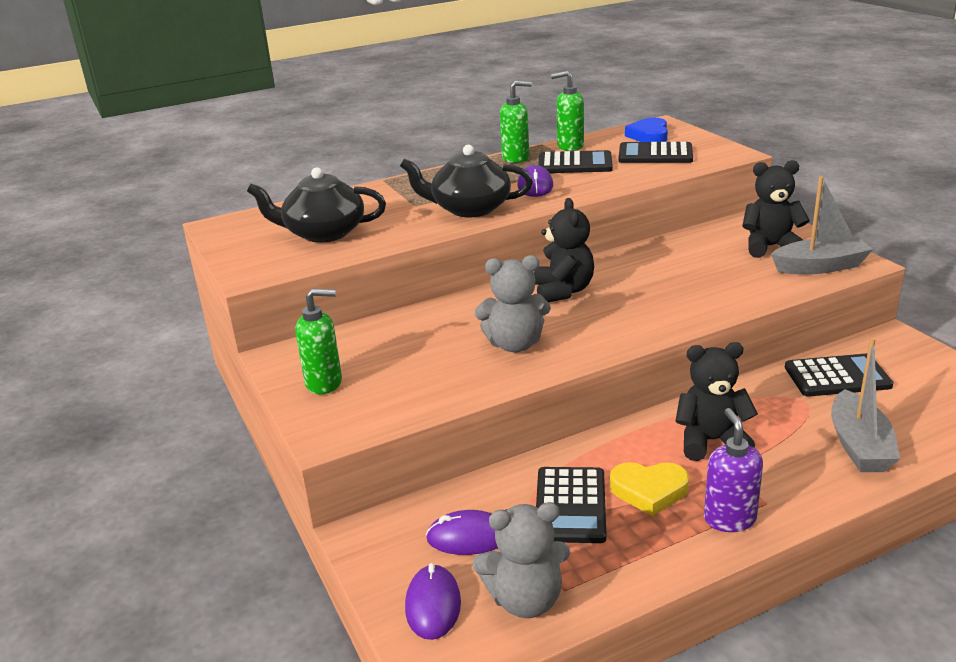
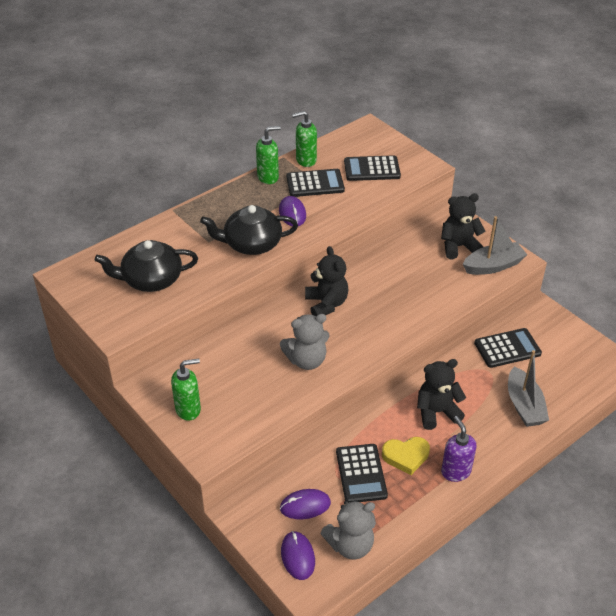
camera: 15 degrees left, 15 degrees up
(649, 135) = (362, 144): blue heart -> none

